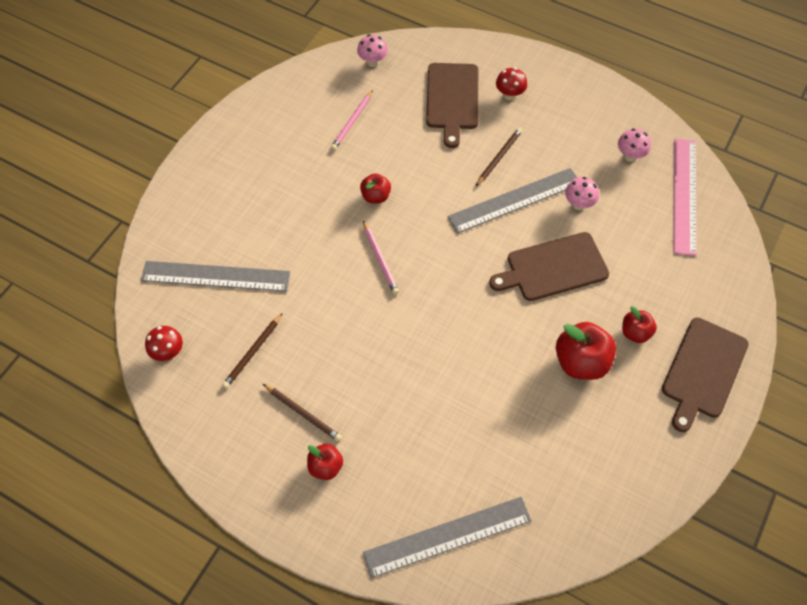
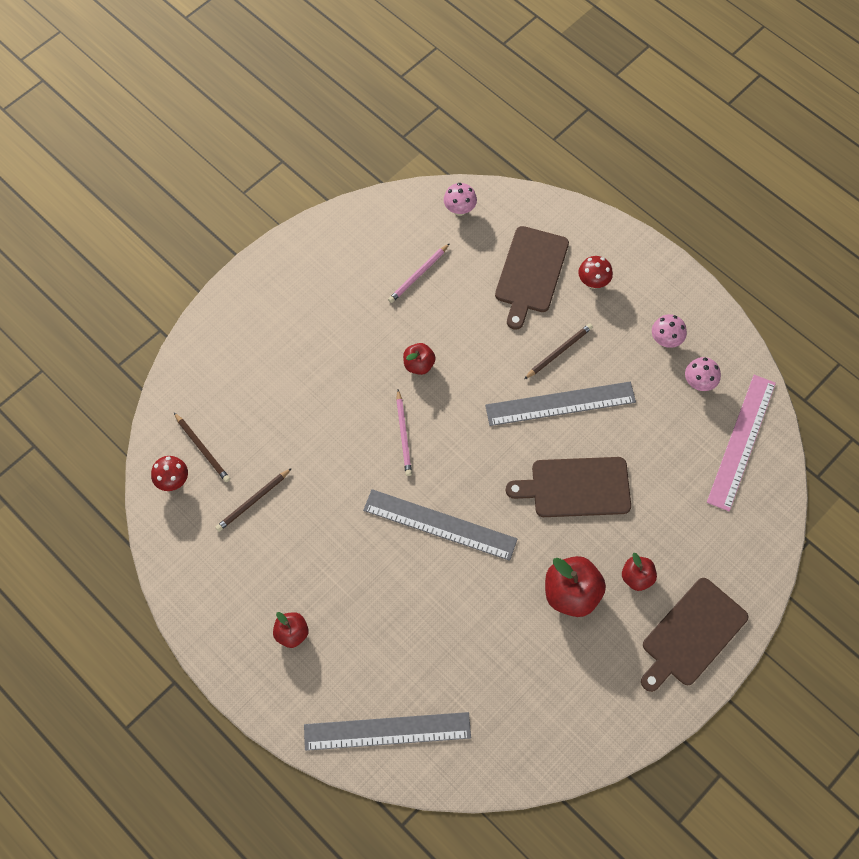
camera: 15 degrees right, 5 degrees up
(216, 276) = (237, 413): grey ruler -> grey ruler (440, 524)
(303, 413) = (285, 575): brown pencil -> brown pencil (202, 448)
(578, 204) = (625, 424): pink mushroom -> pink mushroom (665, 340)

